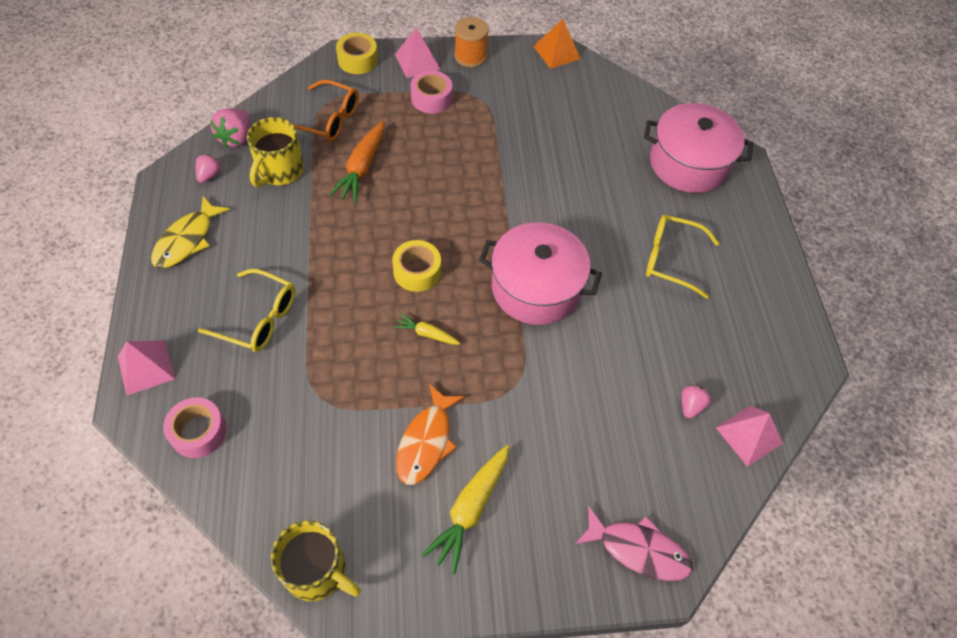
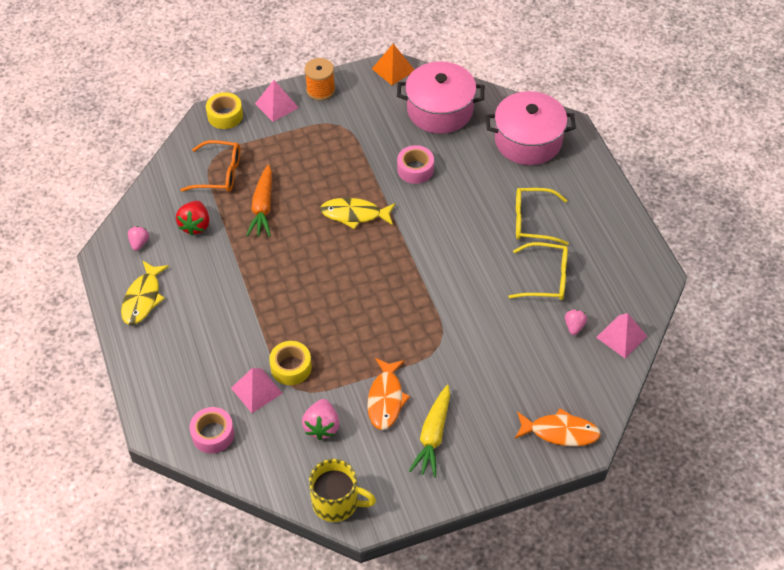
camera: 10 degrees left, 5 degrees down
(145, 367) = (152, 400): pink pyramid -> pink pyramid (256, 390)
(236, 138) = (148, 207): pink strawberry -> pink strawberry (322, 427)
(258, 318) = (225, 344): yellow glasses -> yellow glasses (546, 278)
(279, 170) = (195, 225): yellow mug -> red strawberry
(417, 271) = (336, 278): yellow tape -> yellow tape (291, 367)
(427, 334) = (360, 323): yellow carrot -> none
(431, 98) = (300, 135): pink tape -> pink tape (415, 169)
(463, 201) = (354, 214): none -> yellow fish
(536, 287) = (434, 268): pink pot -> pink pot (440, 110)
(638, 549) = (560, 432): pink fish -> orange fish

